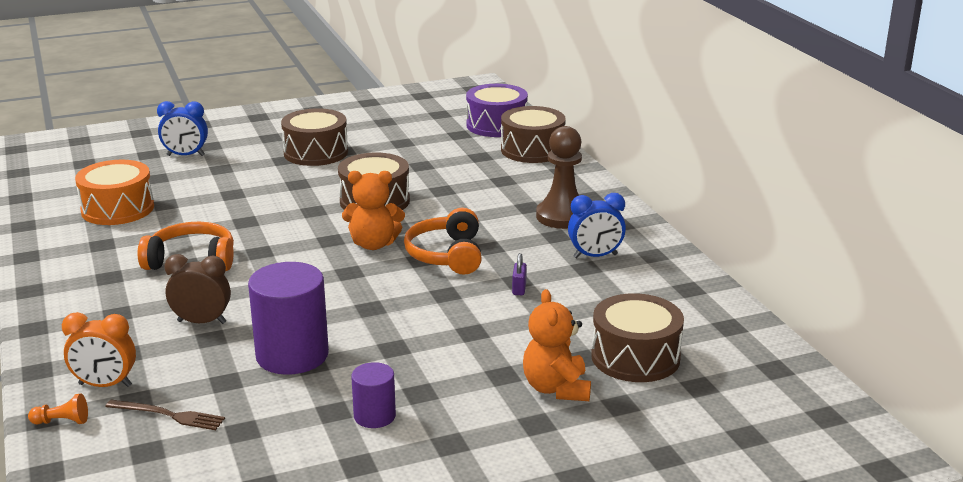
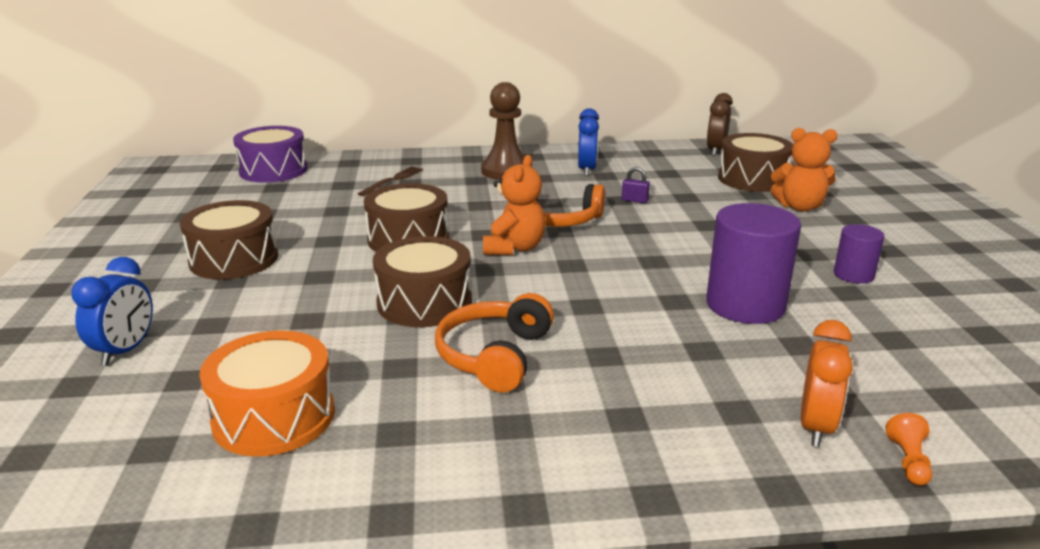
camera: 75 degrees left, 0 degrees up
(169, 415) = (876, 381): brown fork -> brown fork (392, 180)
(202, 322) = (664, 354): brown clock -> brown clock (715, 151)
(532, 150) = (352, 164): brown drum -> brown drum (424, 302)

